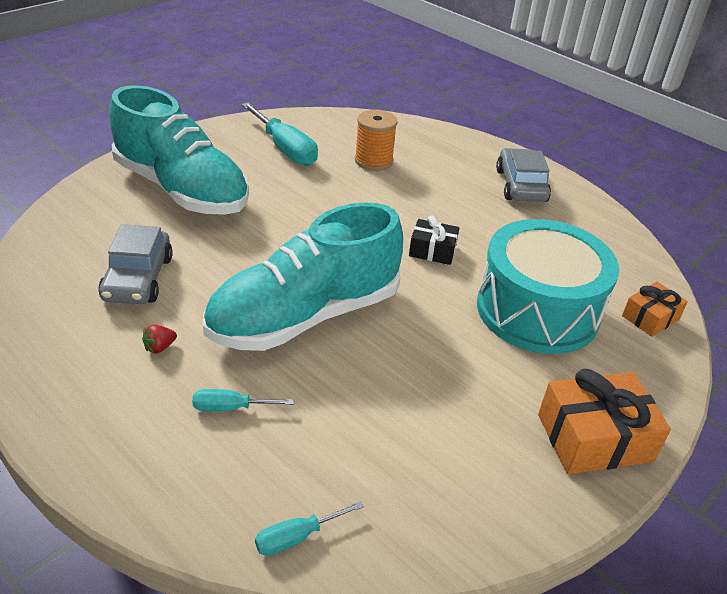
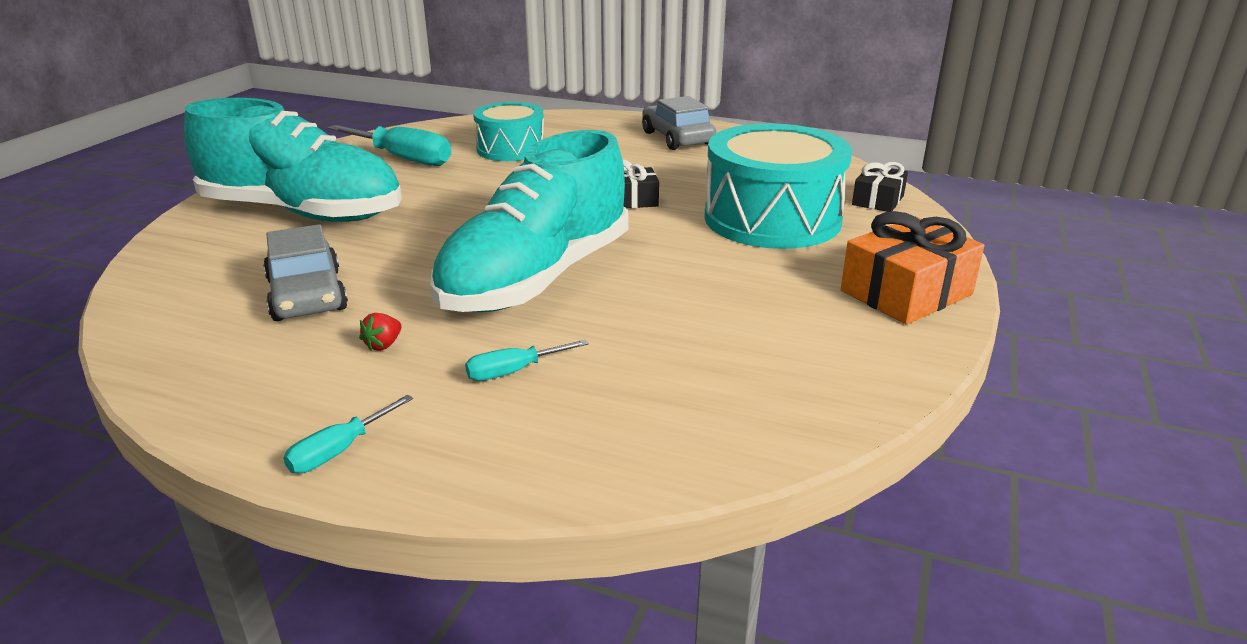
camera: 20 degrees left, 10 degrees down
(297, 537) = (681, 453): turquoise screwdriver -> turquoise screwdriver (339, 451)
(373, 161) = (511, 149): orange spool -> turquoise drum
(650, 318) = (878, 200): orange gift -> black gift

